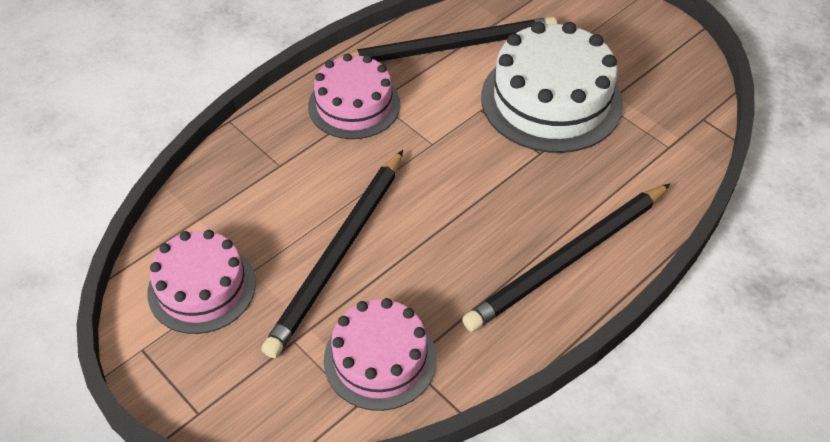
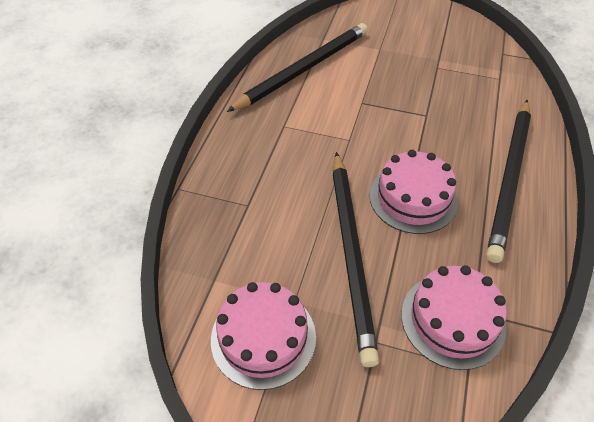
camera: 30 degrees left, 0 degrees up
(354, 105) = (269, 136): pink cake -> pink cake (413, 198)
(551, 100) = (402, 78): white cake -> none

